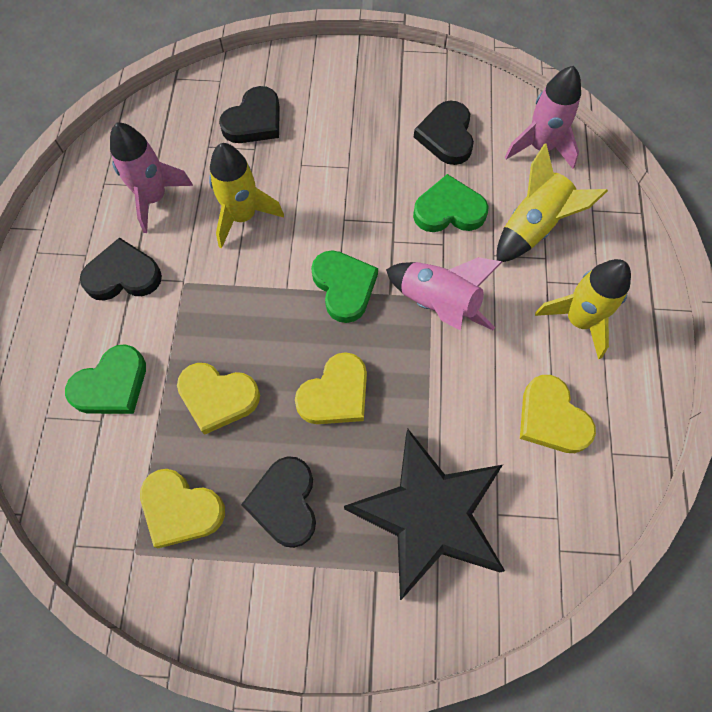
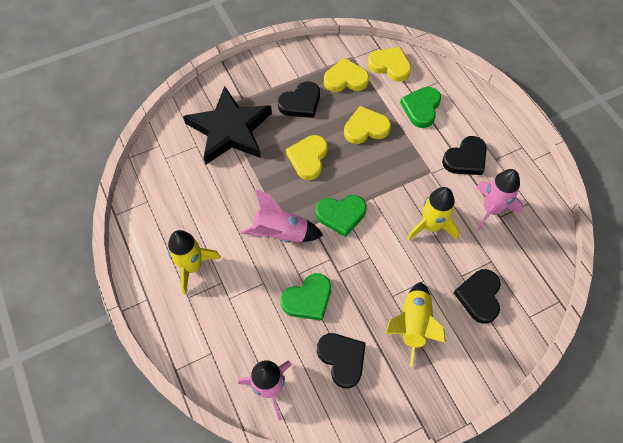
camera: 150 degrees right, 5 degrees down
(285, 503) = (301, 103): black heart -> black heart turned 90 degrees clockwise
(344, 287) = (341, 215): green heart -> green heart turned 45 degrees counterclockwise
(534, 227) = (246, 317): yellow rocket -> yellow rocket (412, 325)
(551, 418) = (187, 202): yellow heart -> yellow heart (390, 66)

